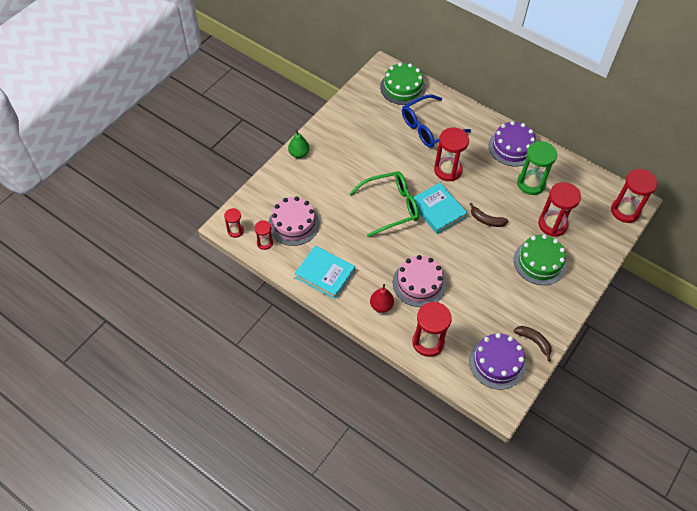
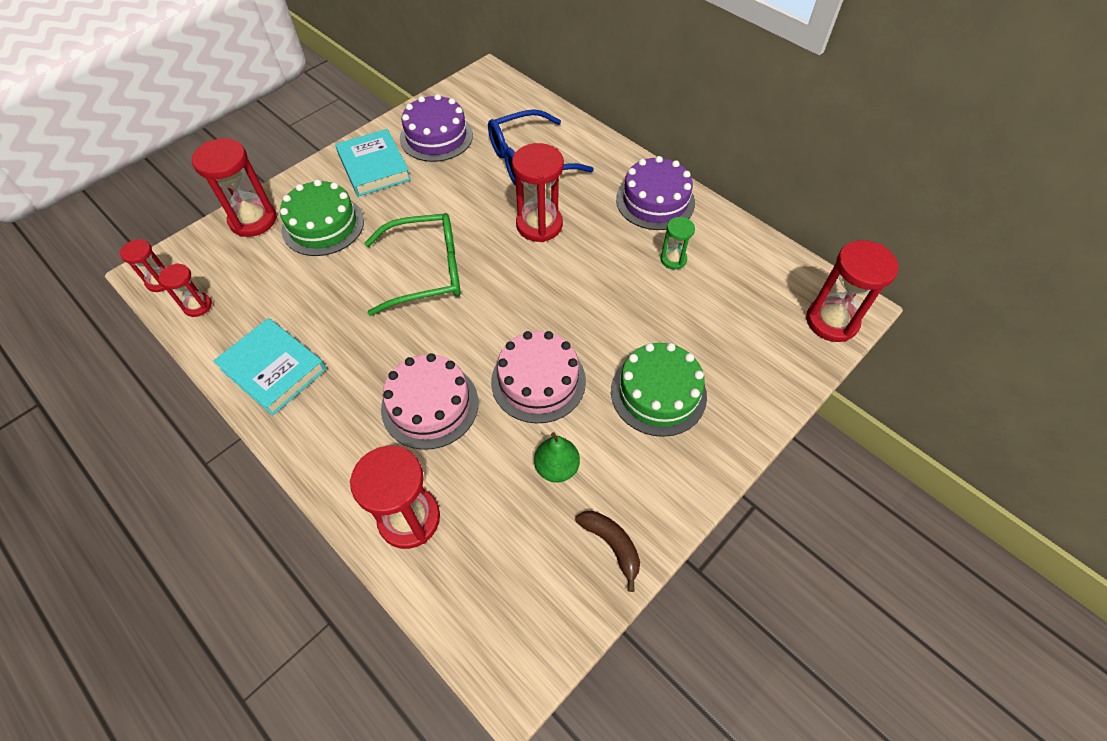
camera: 10 degrees right, 0 degrees up
(293, 224) = (258, 281): pink cake -> pink cake (538, 381)
(299, 154) = (312, 178): green pear -> green pear (556, 467)
(381, 306) = (349, 437): red pear -> none
(402, 88) = (506, 103): green cake -> green cake (323, 225)
(438, 210) = (503, 285): turquoise book -> turquoise book (374, 167)
(486, 220) = (581, 310): brown banana -> none
(497, 362) = (529, 579): purple cake -> purple cake (436, 136)
(531, 184) = (673, 259): green hourglass -> green hourglass, size x0.55
(552, 224) = (696, 330): red hourglass -> red hourglass (253, 220)

